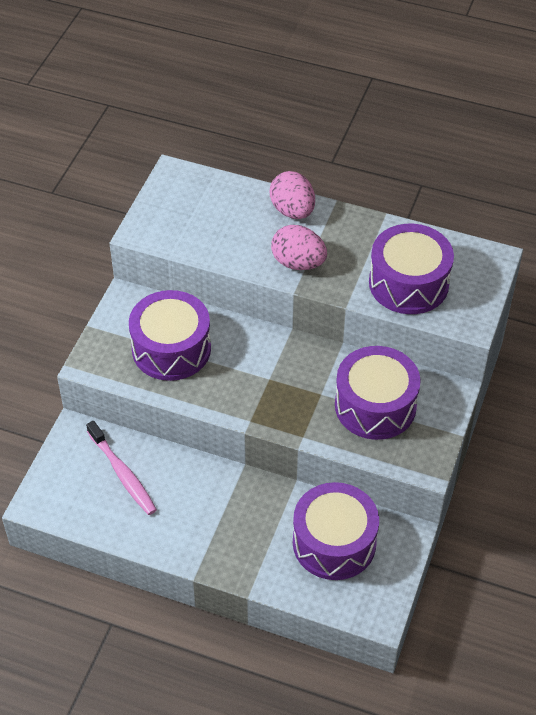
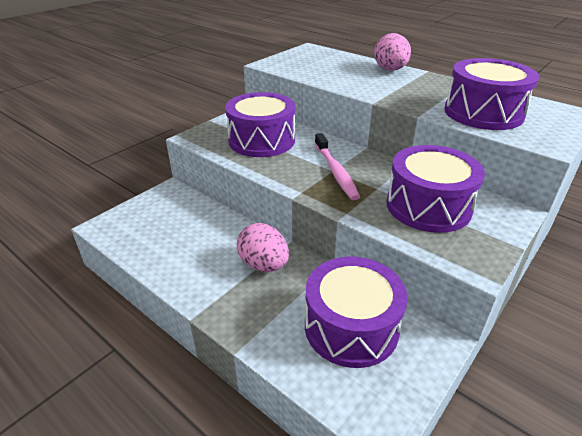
camera: 20 degrees right, 15 degrees down
(123, 473) = (185, 223): pink toothbrush -> pink toothbrush (336, 172)
(298, 263) = (384, 90): pink egg -> pink egg (264, 265)

